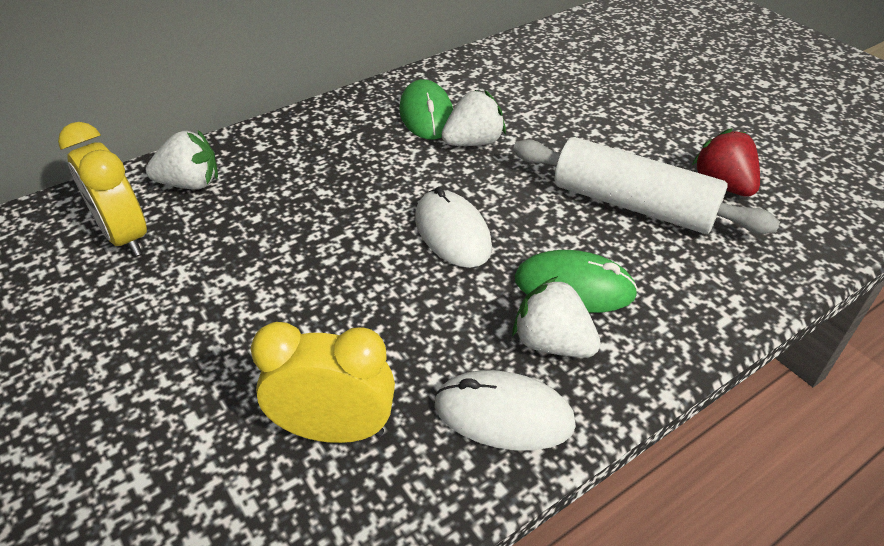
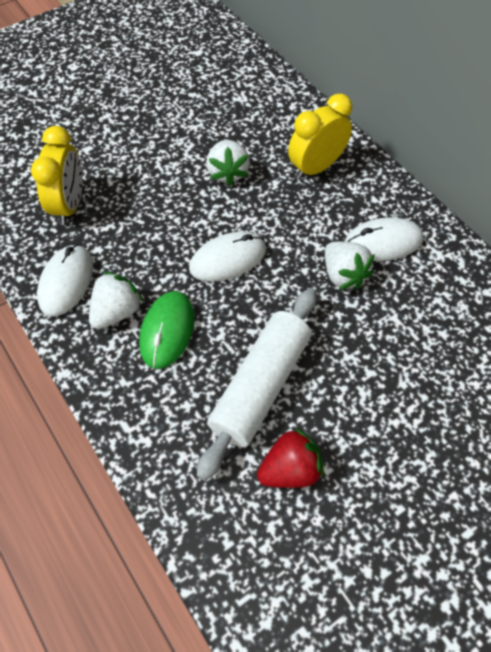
camera: 90 degrees right, 15 degrees up
(125, 236) = (228, 95): yellow clock -> yellow clock (316, 168)
(190, 184) = (281, 114): white strawberry -> white strawberry (227, 173)
(426, 114) = (383, 242): green mouse -> white mouse

